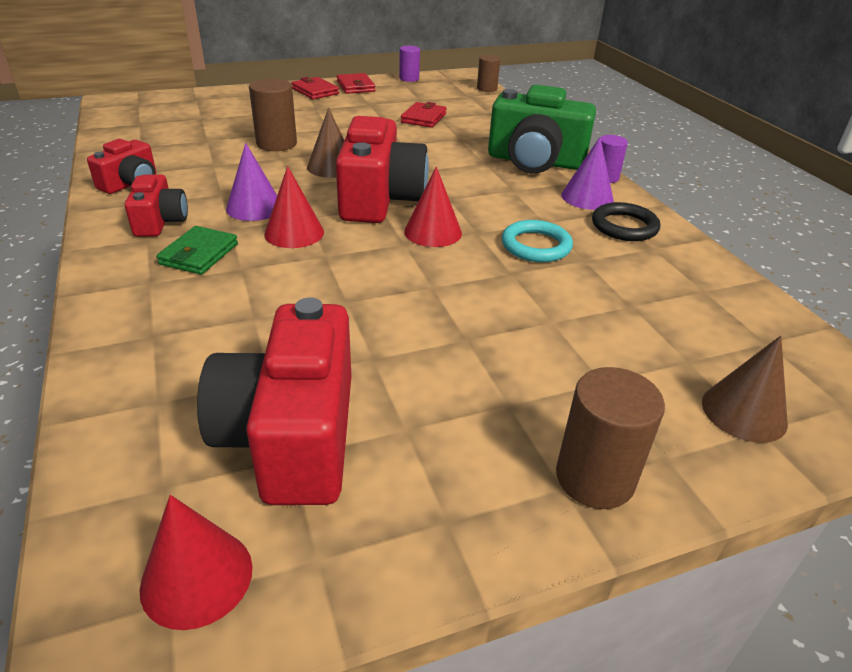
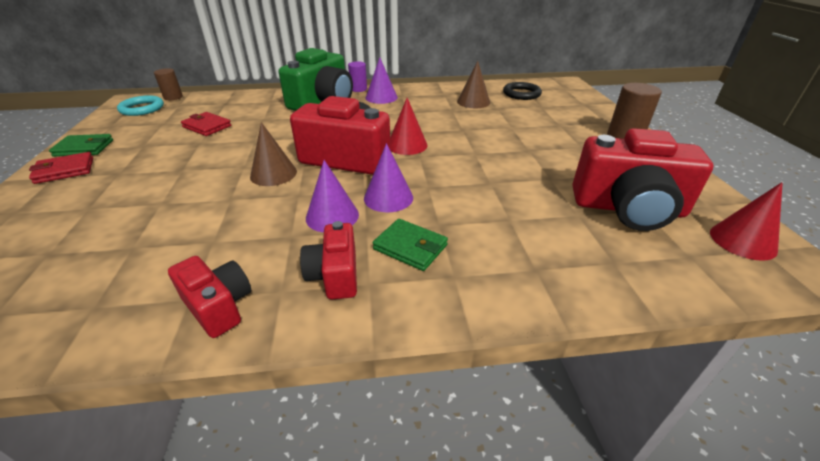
camera: 75 degrees left, 0 degrees up
(160, 222) = (335, 275): red camera -> red camera turned 105 degrees counterclockwise
(276, 144) = (193, 200): brown cylinder -> none
(294, 233) = (388, 197): red cone -> purple cone
(355, 86) = (84, 148): red wallet -> green wallet
(409, 79) = (102, 122): purple cylinder -> none
(536, 246) = (434, 119): turquoise ring -> turquoise ring (142, 109)
(624, 226) = (419, 95): black ring -> black ring (521, 94)
(744, 412) = (573, 104): brown cone -> brown cone (473, 102)

